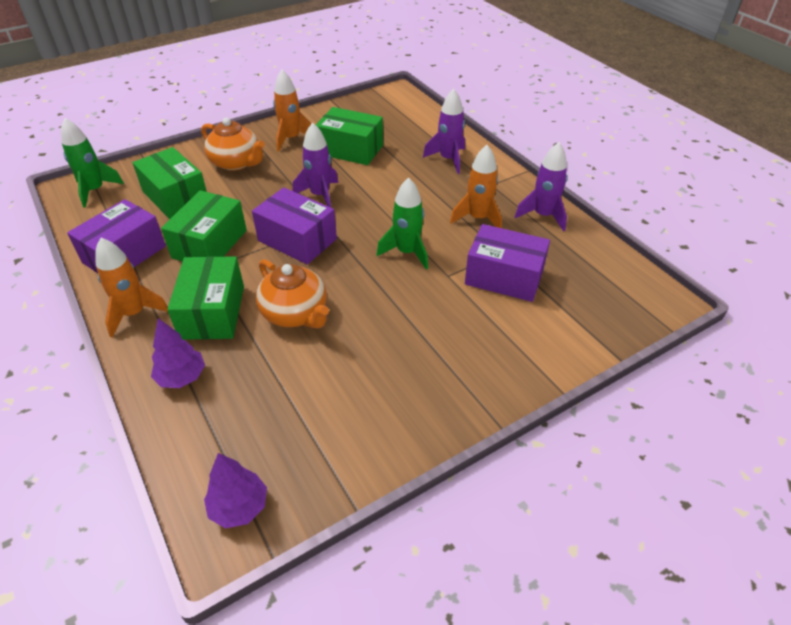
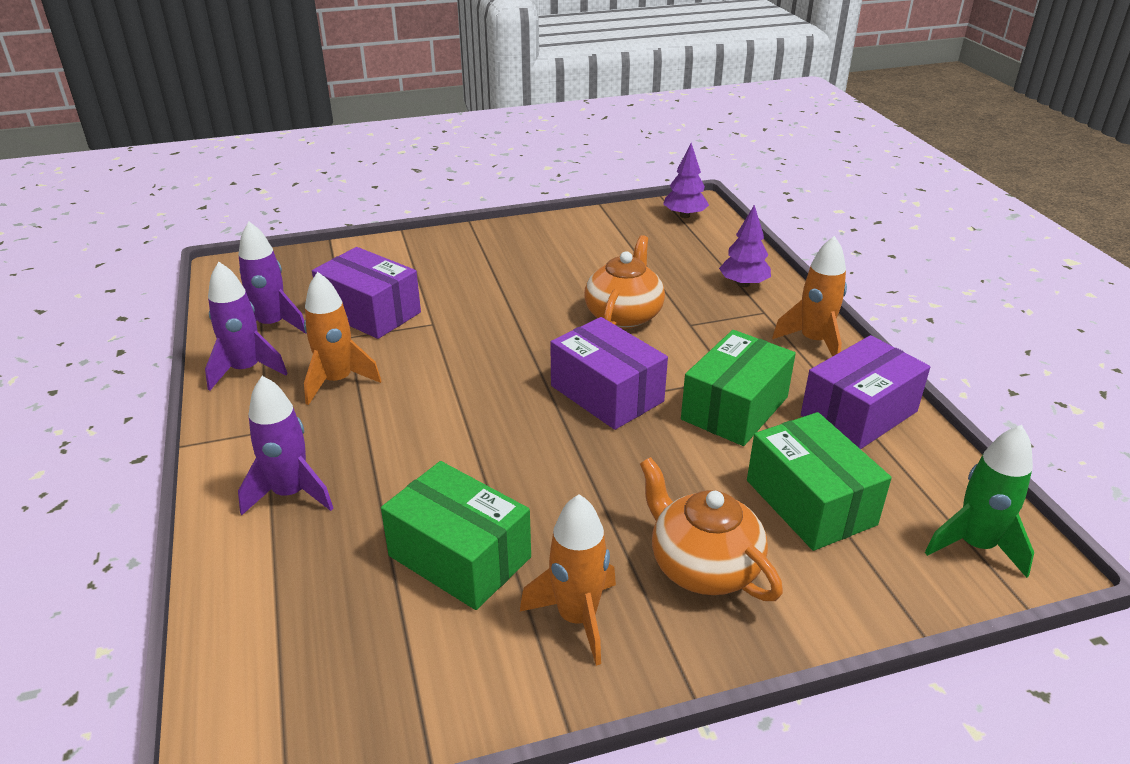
camera: 165 degrees left, 10 degrees down
(212, 312) = (720, 329): green box -> none
(295, 313) = (624, 315): orange teapot -> orange teapot turned 45 degrees clockwise
(320, 195) = (554, 459): purple rocket -> purple rocket (272, 325)
(407, 252) = (465, 354): green rocket -> none

